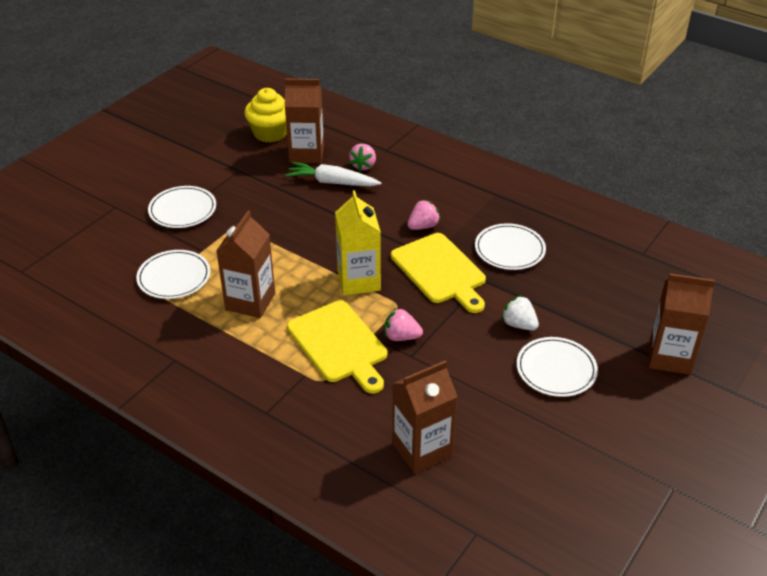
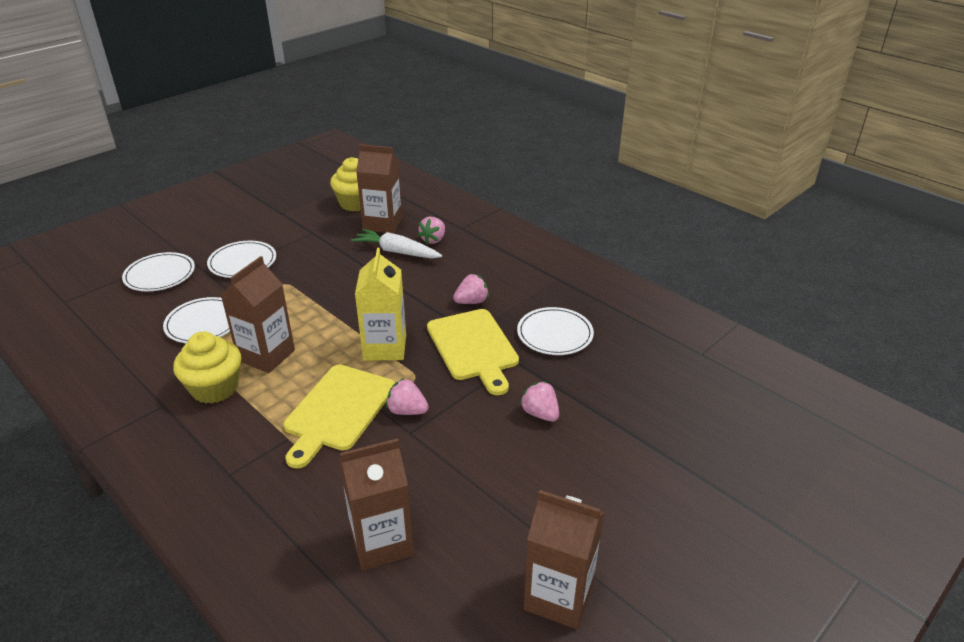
camera: 10 degrees right, 5 degrees down
(216, 338) = (215, 388): none -> yellow cupcake
(339, 344) = (338, 410): yellow cutting board -> yellow cutting board turned 45 degrees clockwise
(519, 324) = (540, 413): white strawberry -> pink strawberry
(556, 369) = (567, 469): white plate -> white plate (160, 275)
(669, 357) = (705, 472): brown carton -> brown carton (559, 596)

